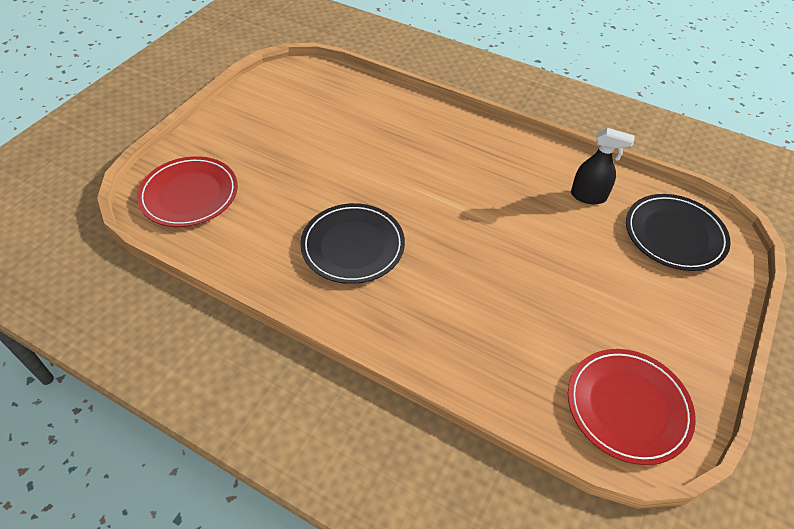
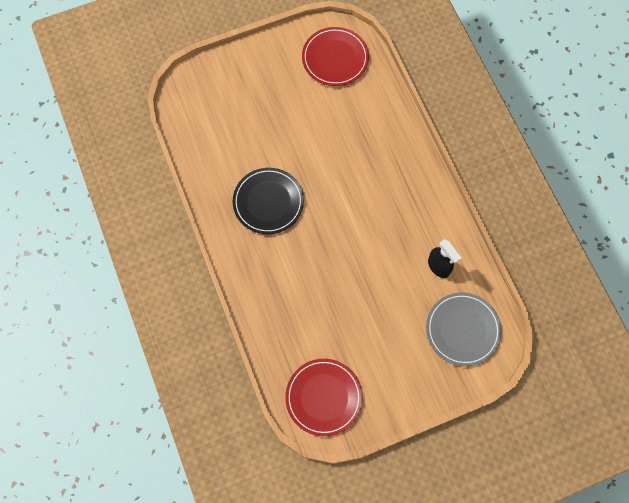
camera: 40 degrees right, 20 degrees up
(189, 195) = (207, 102): red plate -> red plate (335, 58)
(674, 235) = (462, 330): black plate -> grey plate

